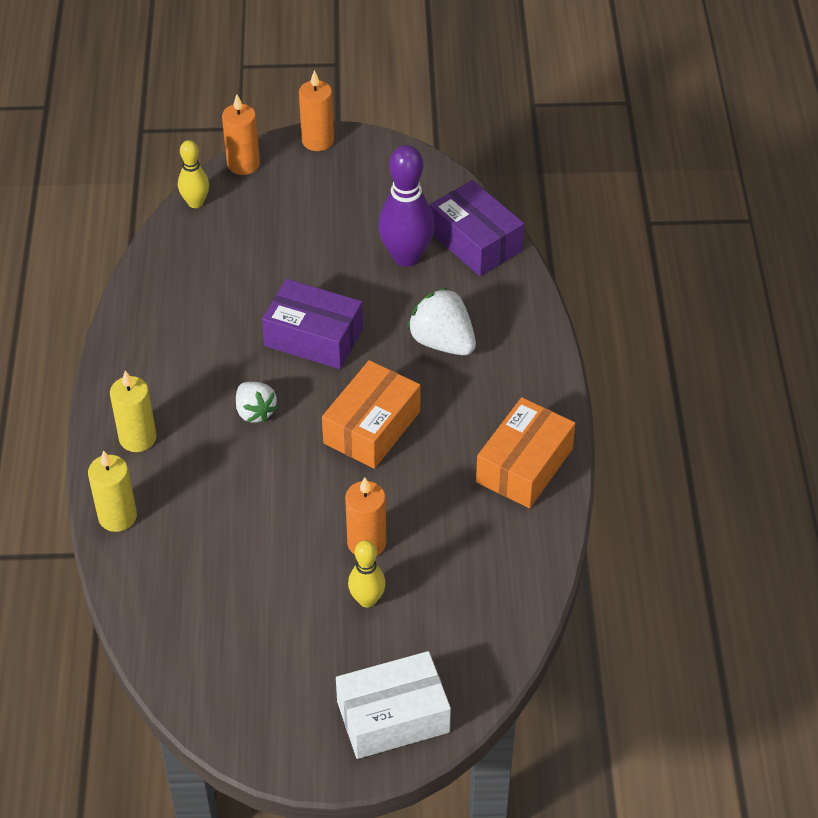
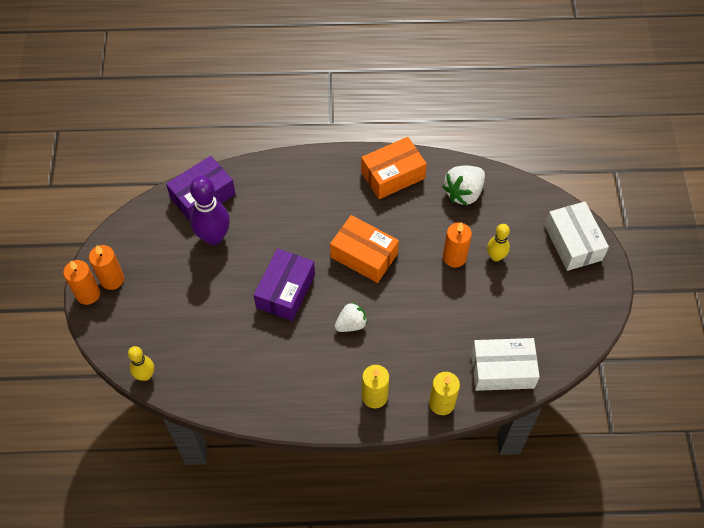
camera: 90 degrees left, 10 degrees up
(163, 596) = (502, 370): none -> white box
(243, 164) = (107, 344): orange candle -> orange candle (112, 279)
(442, 342) = (292, 216): white strawberry -> white strawberry (463, 193)
(524, 465) = (393, 175): orange box -> orange box turned 60 degrees counterclockwise

